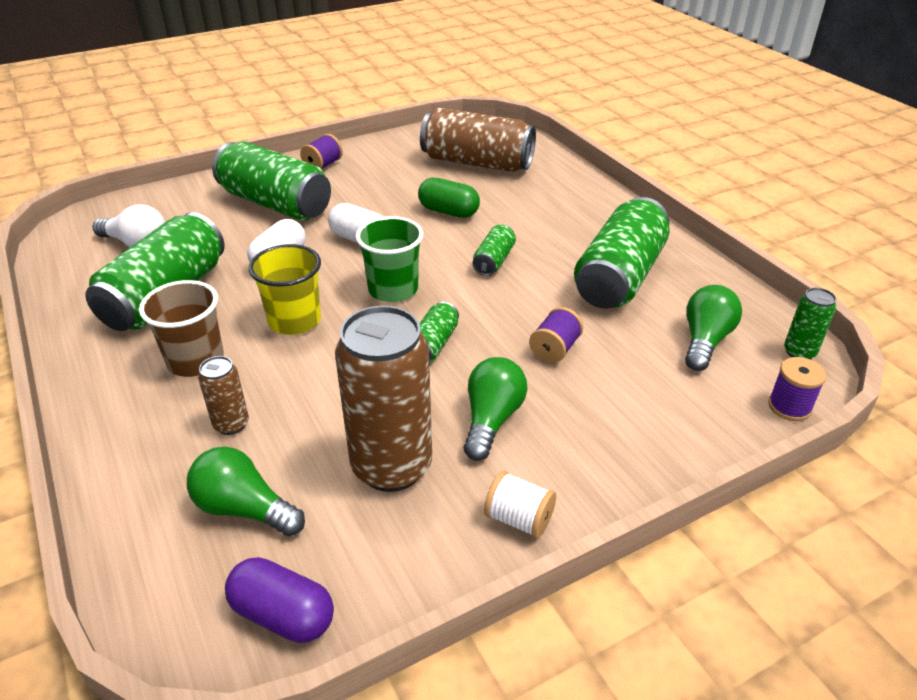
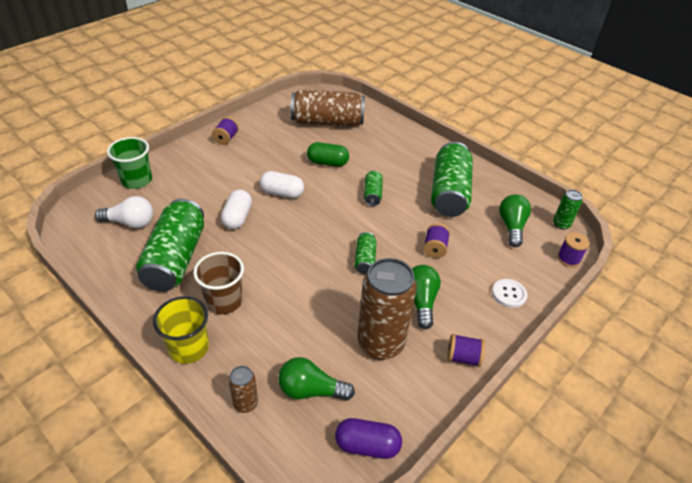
camera: 20 degrees left, 5 degrees up
(231, 424) = (272, 339): brown can -> brown can (246, 403)
(275, 204) = (210, 174): green can -> none
(294, 320) = (272, 260): yellow cup -> yellow cup (189, 348)
(393, 289) = (322, 226): green cup -> green cup (137, 180)
(519, 519) = (463, 357): white spool -> purple spool
(650, 439) = (509, 294): none -> white button

